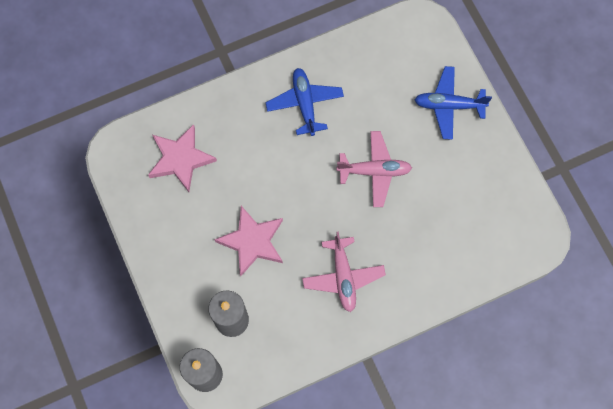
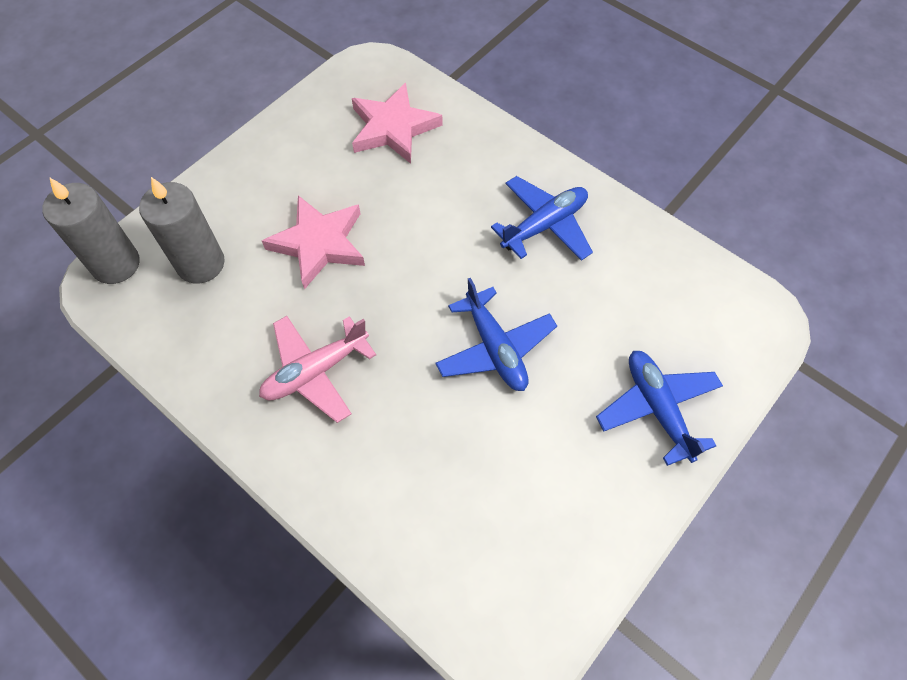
camera: 65 degrees right, 10 degrees down
(374, 171) = (495, 348): pink plane -> blue plane

